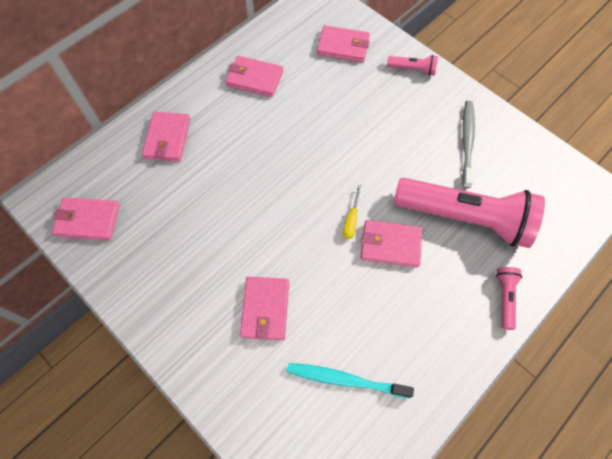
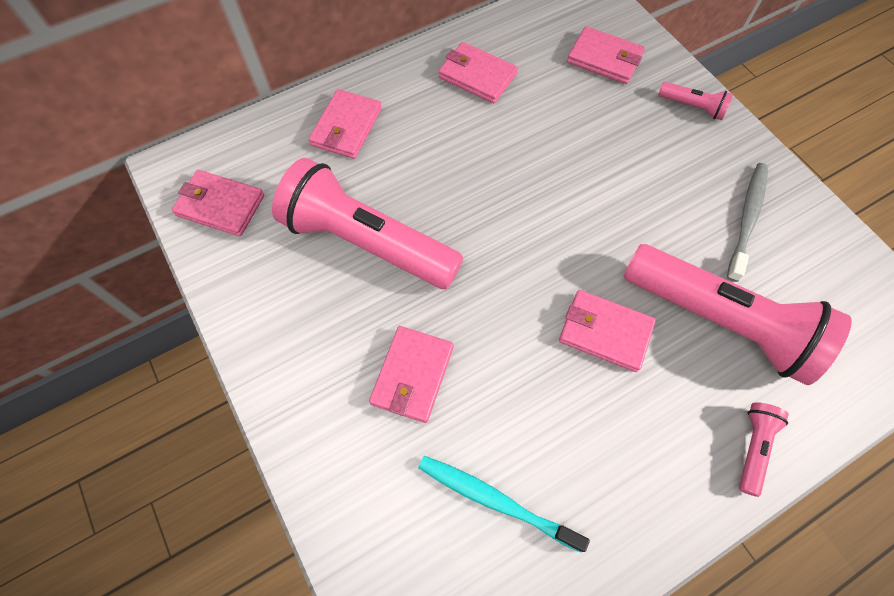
camera: 15 degrees right, 0 degrees up
(207, 221) = (367, 242): none -> pink flashlight
(351, 220) = (559, 285): yellow screwdriver -> none

